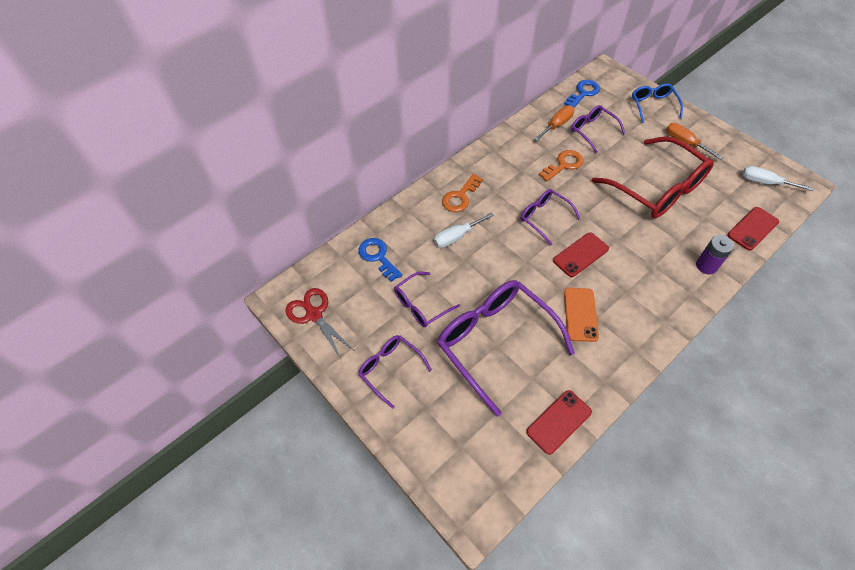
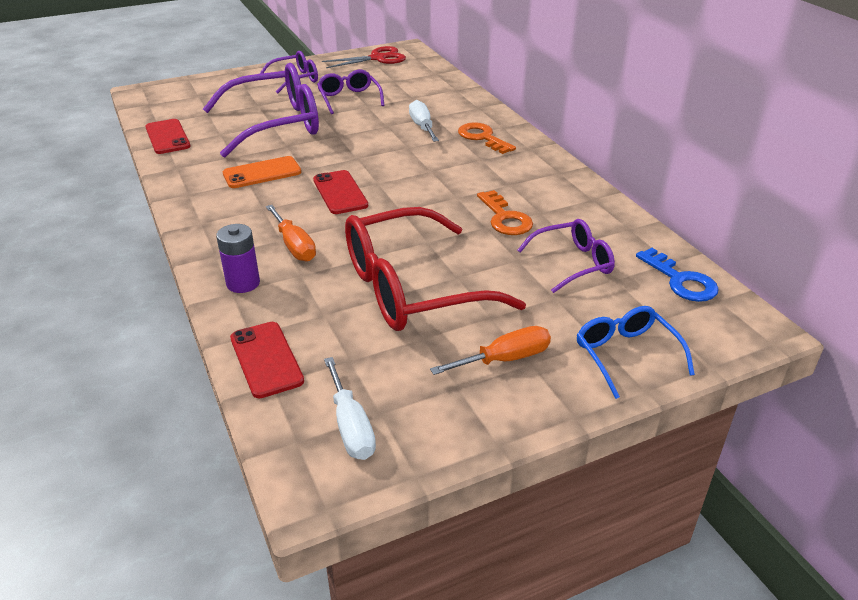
camera: 105 degrees right, 20 degrees down
(378, 257) = (423, 87): blue key -> none
(544, 218) = (415, 182): purple glasses -> none
(557, 125) = (598, 233): orange screwdriver -> orange screwdriver (294, 246)
(580, 314) = (262, 173): orange phone -> orange phone turned 45 degrees counterclockwise
(653, 106) = (626, 355): blue glasses -> blue glasses turned 120 degrees counterclockwise
(765, 182) = (351, 426): white screwdriver -> white screwdriver turned 120 degrees clockwise

